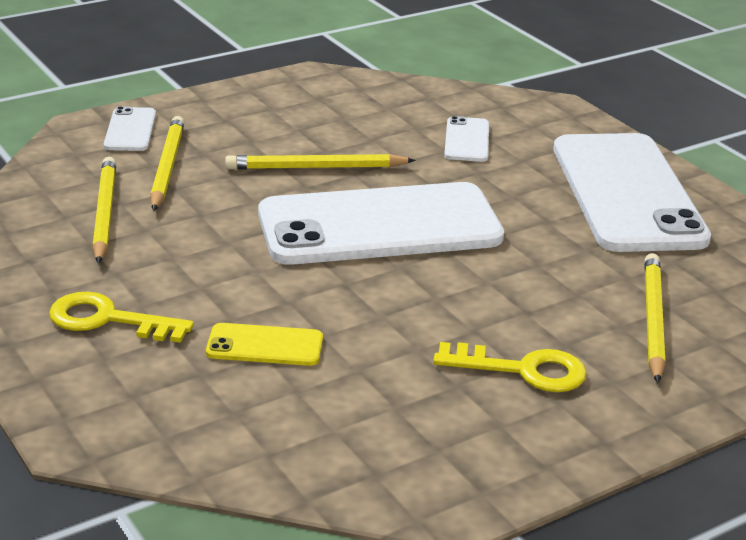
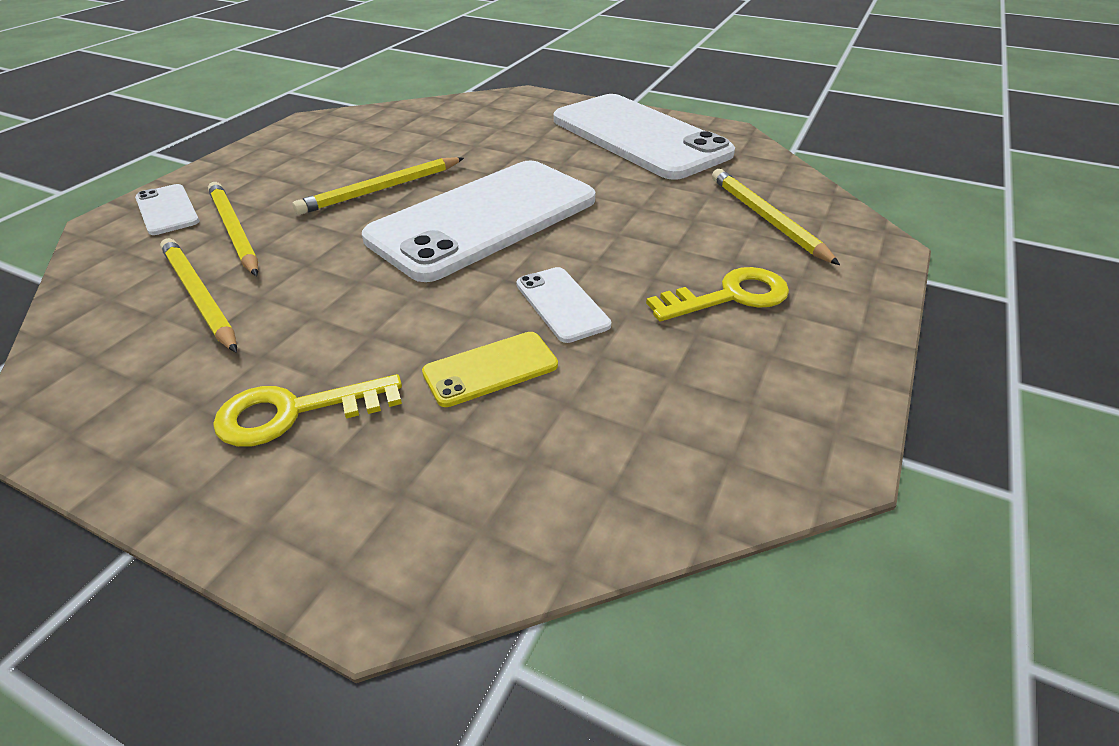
camera: 30 degrees left, 10 degrees up
(467, 140) = (485, 134): white phone -> white phone (562, 304)

